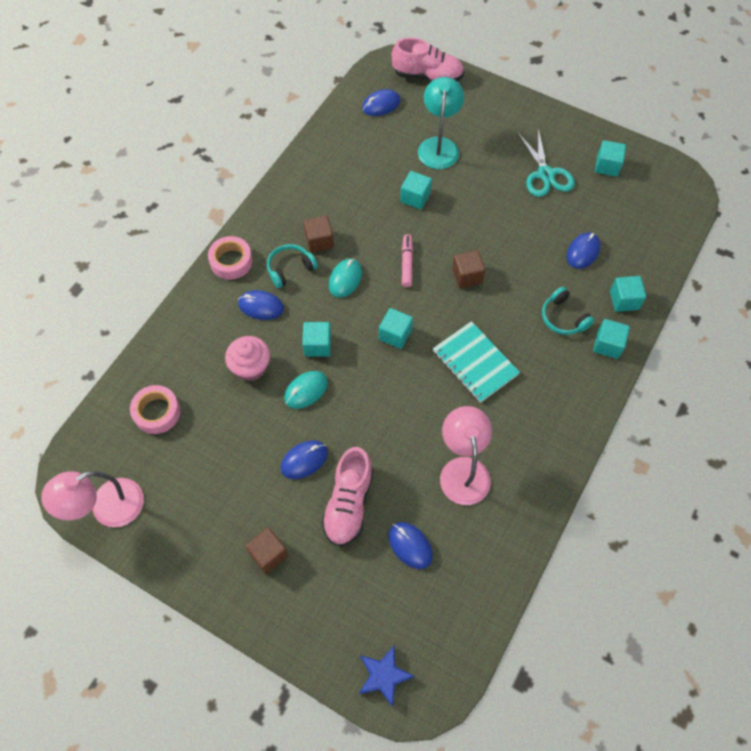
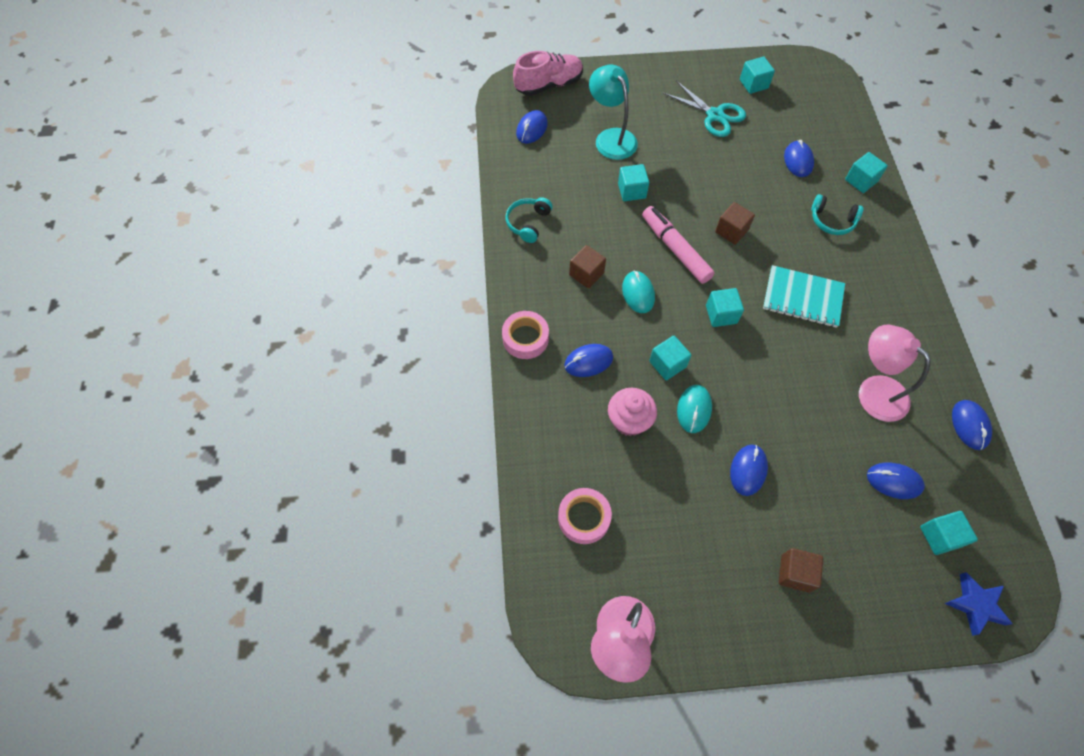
camera: 35 degrees left, 0 degrees up
(290, 269) = (583, 313): turquoise headphones -> turquoise headphones (528, 223)
(348, 504) = (816, 481): pink shoe -> none
(407, 263) = (675, 250): pink marker -> pink marker, size x1.64
(517, 549) = (969, 425): none -> blue mouse
(607, 345) = (881, 222): turquoise cube -> turquoise cube (940, 536)

